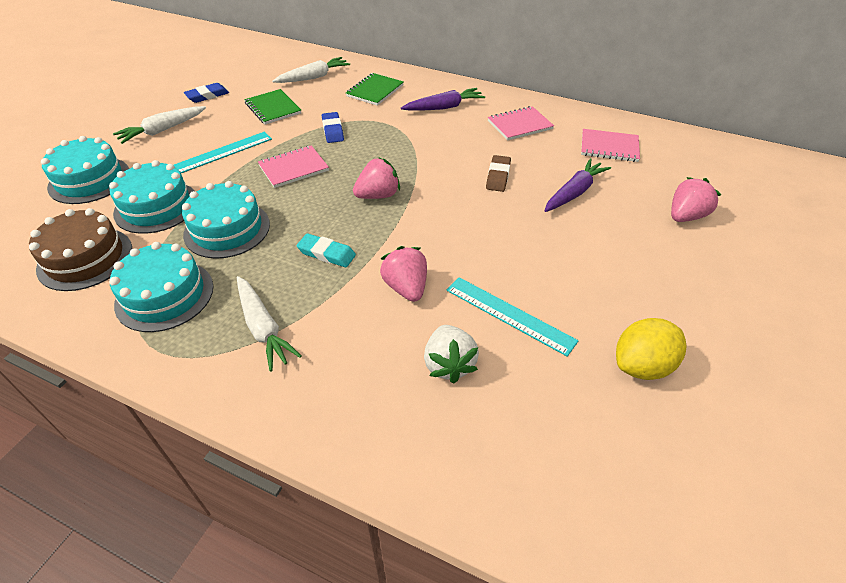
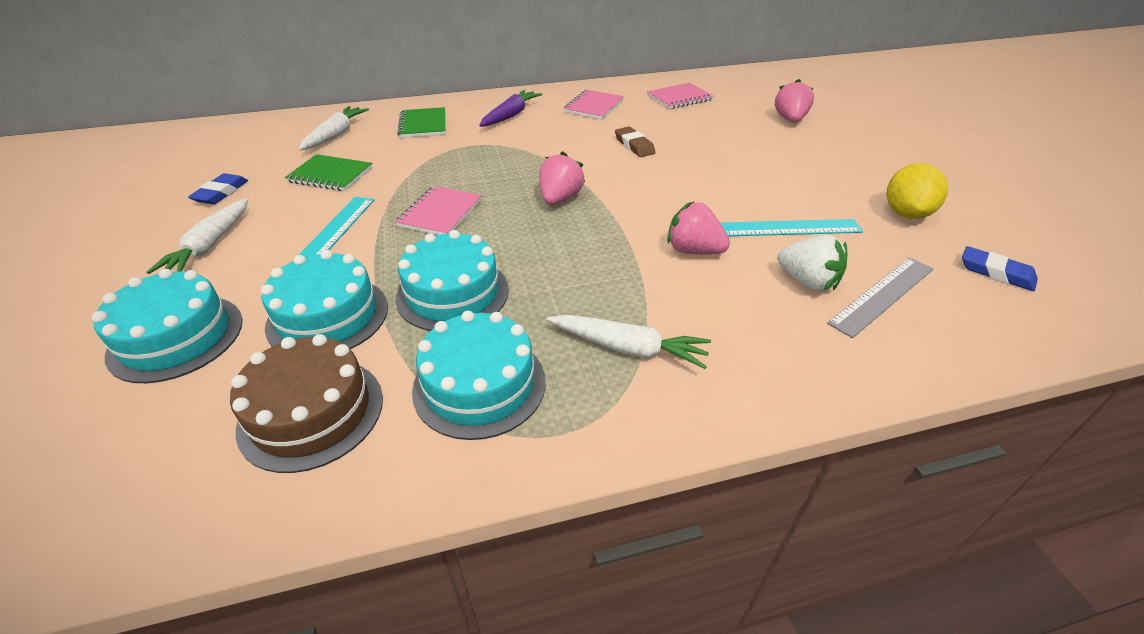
camera: 40 degrees left, 5 degrees down
(326, 253) = (587, 262): turquoise eraser -> none
(333, 130) = (431, 169): blue eraser -> blue eraser (996, 273)
(490, 414) = (882, 295): none -> grey ruler
(574, 192) = (703, 134): purple carrot -> none

